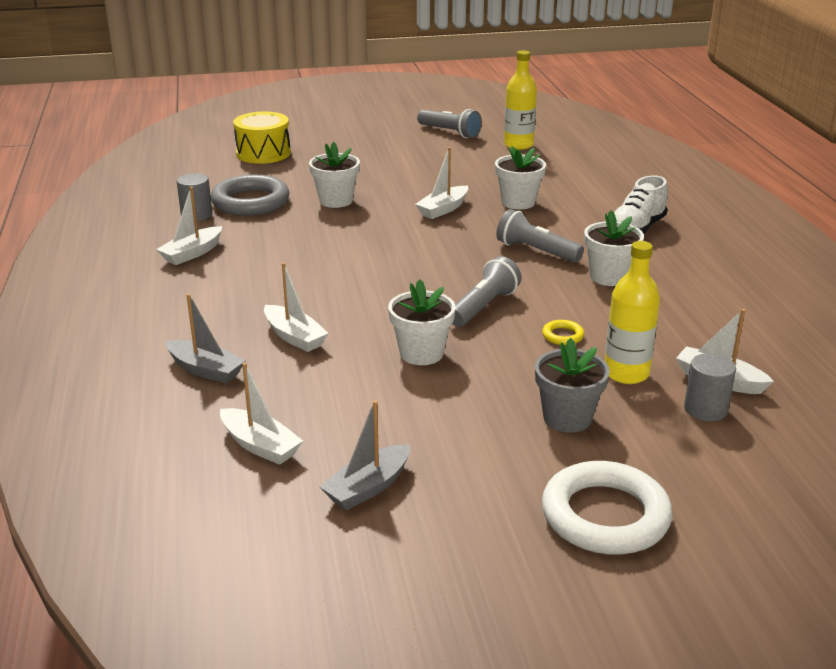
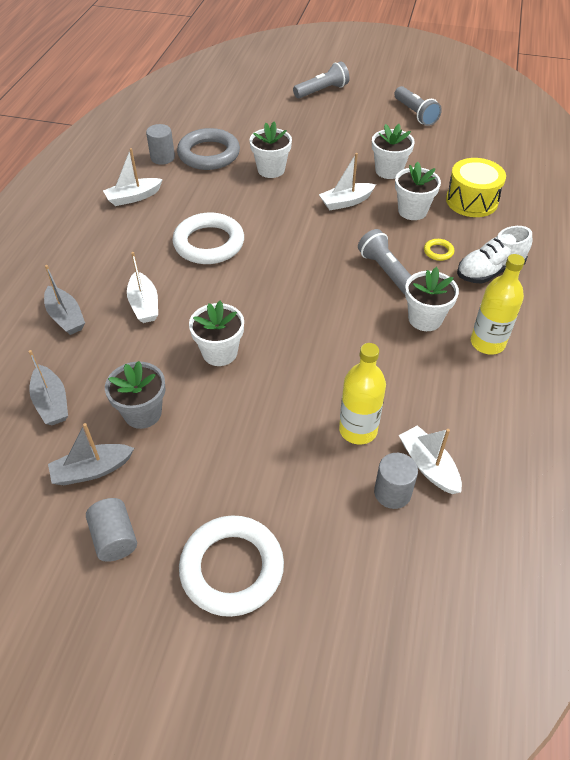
camera: 25 degrees right, 20 degrees up
(260, 446) = (51, 402): white boat -> grey boat
(263, 153) = (253, 103): yellow drum -> yellow drum (471, 201)
(322, 271) = (209, 243): none -> white ring
(452, 534) = (114, 538): none -> grey cylinder
(464, 178) = (389, 171): none -> white flower pot
(483, 307) = (300, 319): grey flashlight -> grey flashlight (322, 91)
(518, 145) = (462, 143): yellow bottle -> yellow bottle (487, 343)
(562, 336) = (338, 371): yellow ring -> yellow ring (438, 251)
(567, 418) = (277, 459): grey flower pot -> grey flower pot (142, 413)

